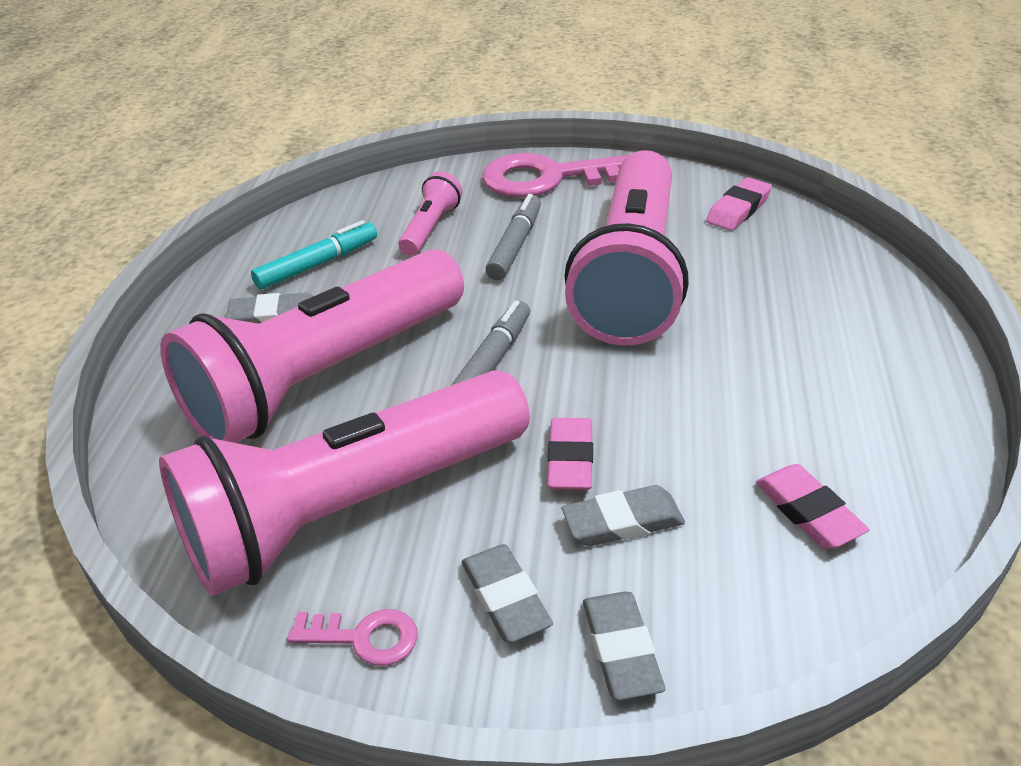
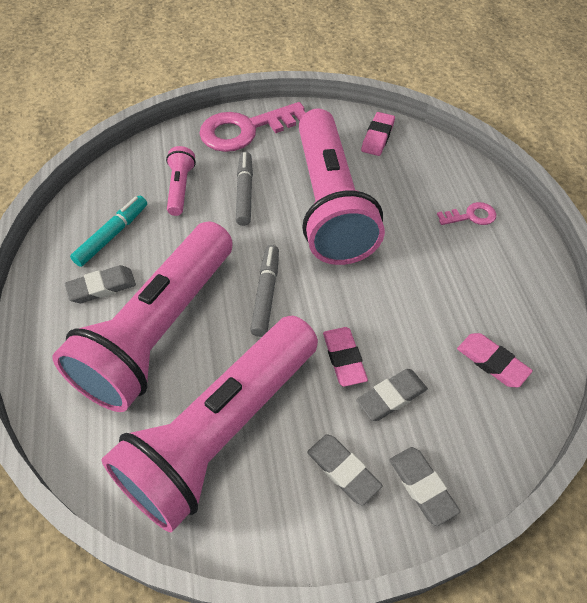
camera: 20 degrees left, 15 degrees up
(364, 637) = (269, 524): pink key -> pink key (471, 216)

